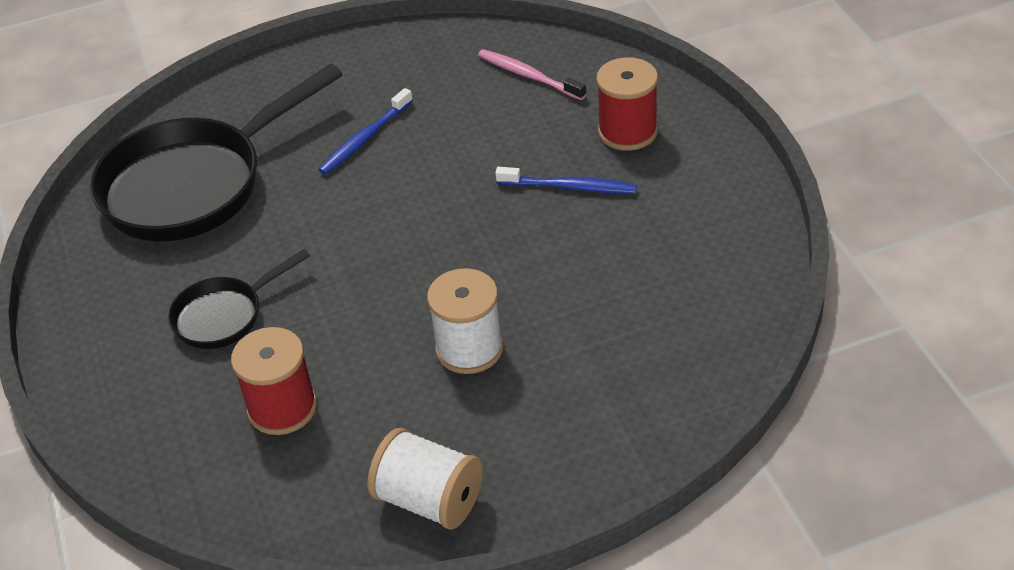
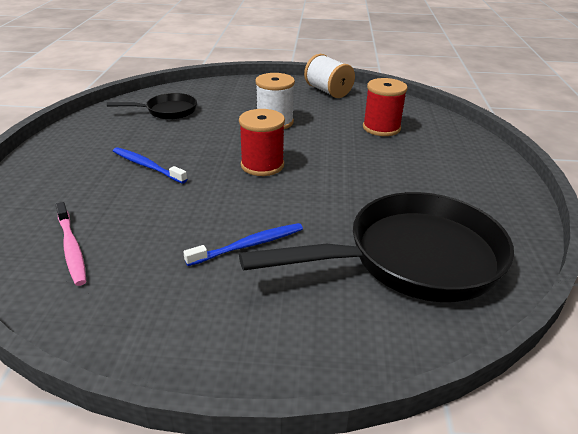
camera: 160 degrees left, 10 degrees down
(224, 315) = (404, 169): black pan -> black pan (167, 111)
(627, 131) = (70, 183): red spool -> red spool (262, 165)

